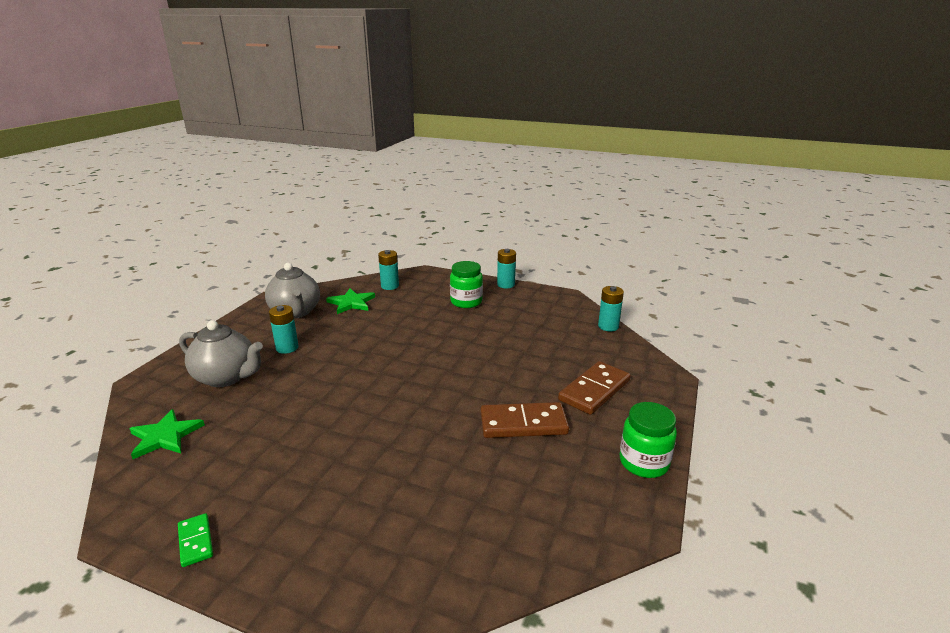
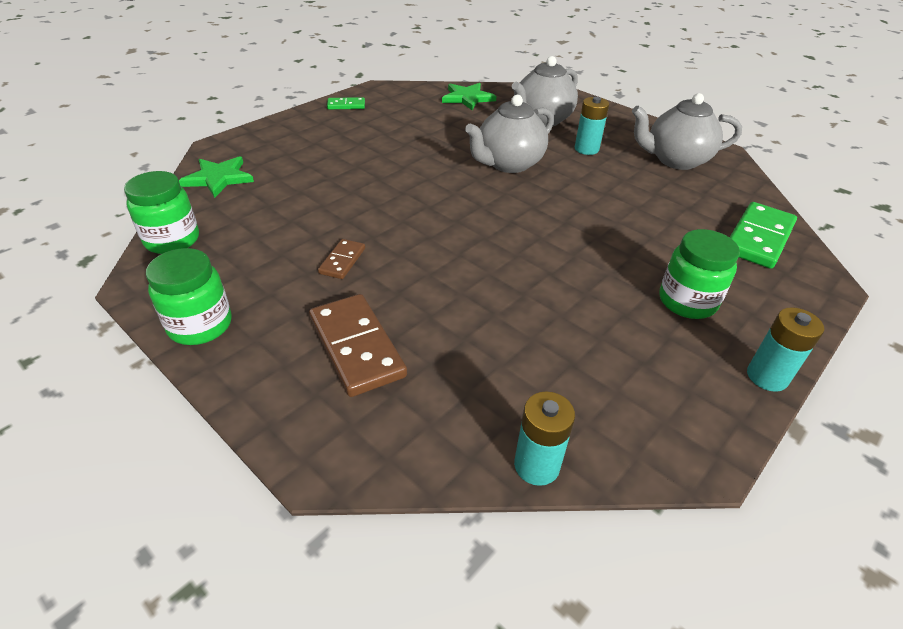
camera: 110 degrees right, 15 degrees up
(329, 380) = (508, 164): none -> grey teapot
(351, 303) = (698, 198): green star -> green star (219, 178)
(390, 286) = (758, 238): turquoise battery -> green domino
(523, 424) = (342, 261): brown domino -> brown domino, size x0.53
(578, 542) = (172, 240): none -> green jar

